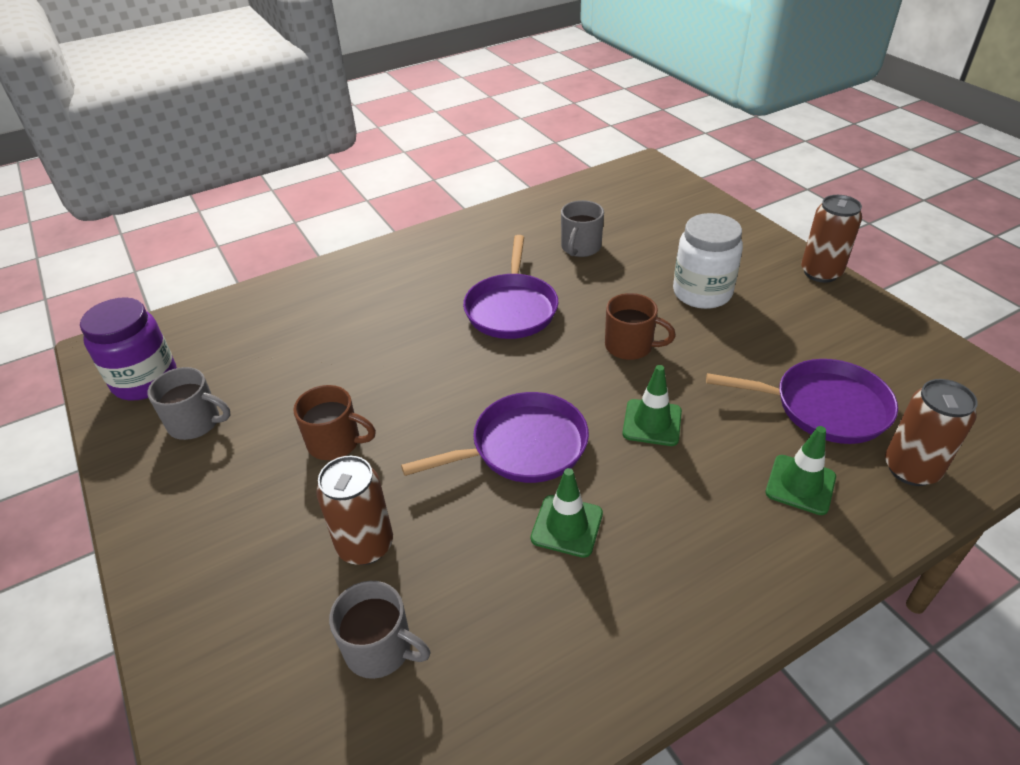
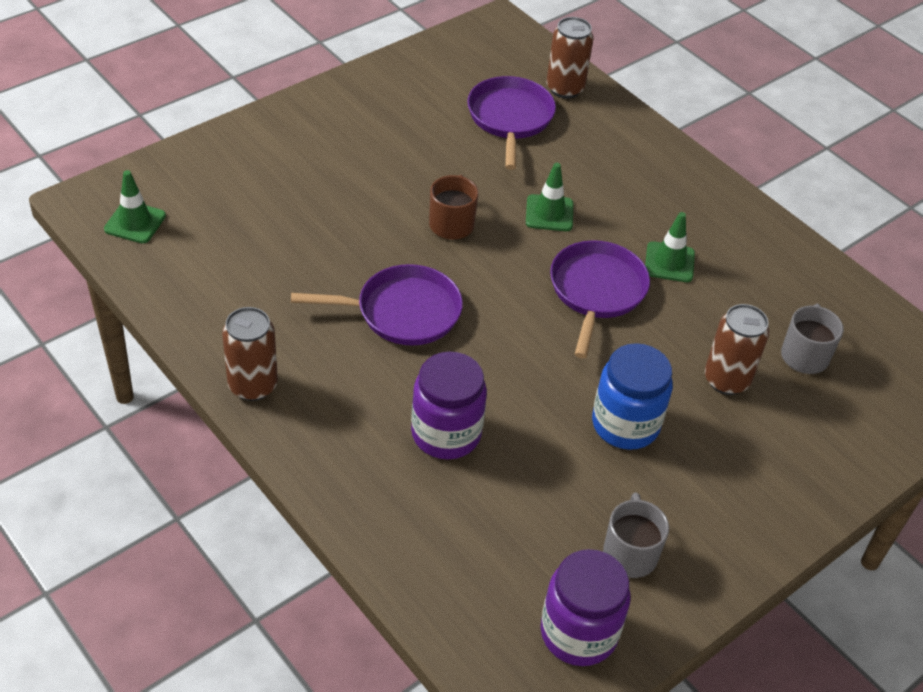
camera: 105 degrees left, 5 degrees up
(335, 442) = (625, 424): brown mug -> blue jar
(368, 325) = (446, 434): none -> purple jar
(523, 447) = (596, 291): purple pan -> purple pan turned 45 degrees clockwise
(580, 248) = (281, 260): grey mug -> none
(702, 293) = (362, 172): white jar -> none
(800, 485) = (594, 141): green traffic cone -> green traffic cone (135, 222)
(820, 273) = (323, 94): brown can -> brown can (253, 385)

